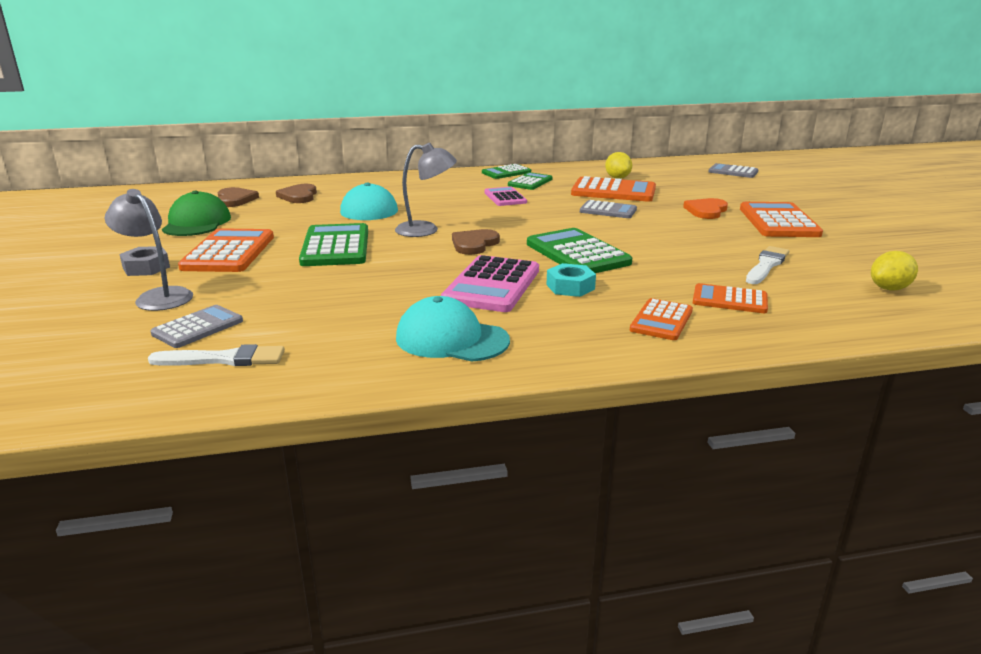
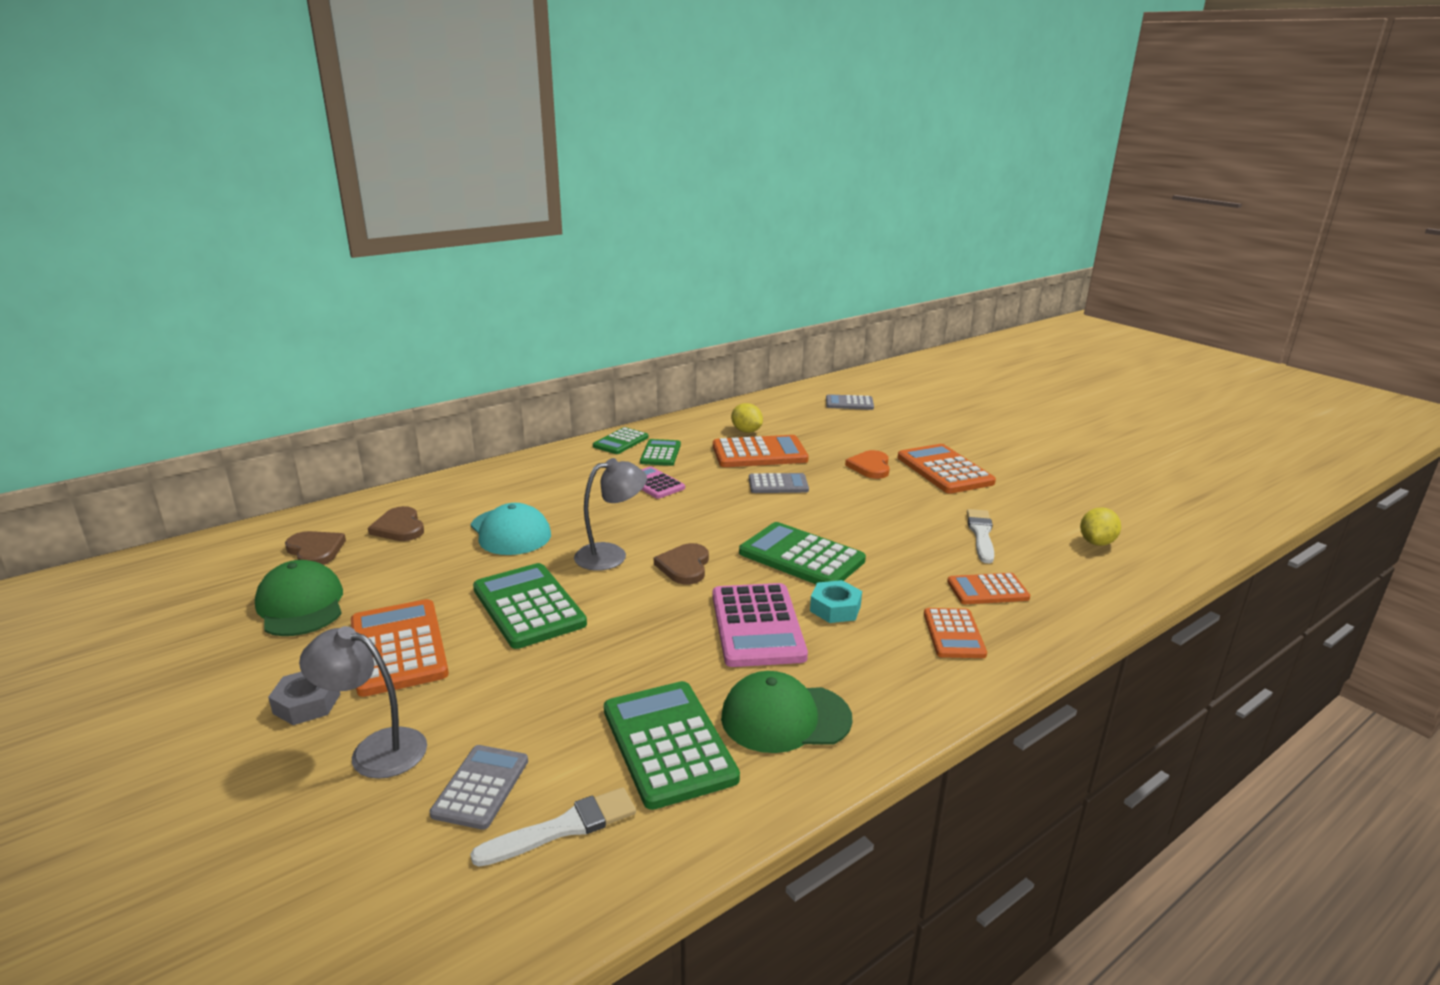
camera: 25 degrees left, 0 degrees up
(346, 334) = (668, 744): none -> green calculator
(451, 339) = (785, 718): turquoise cap -> green cap

